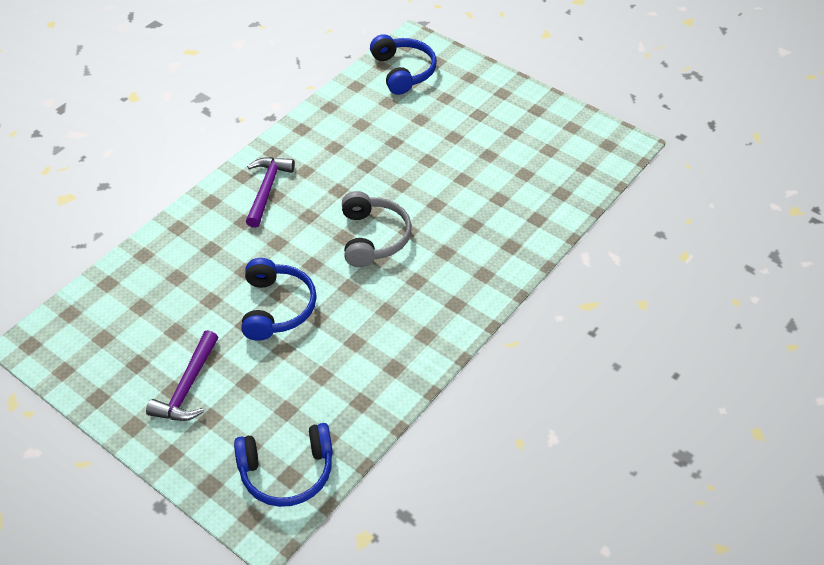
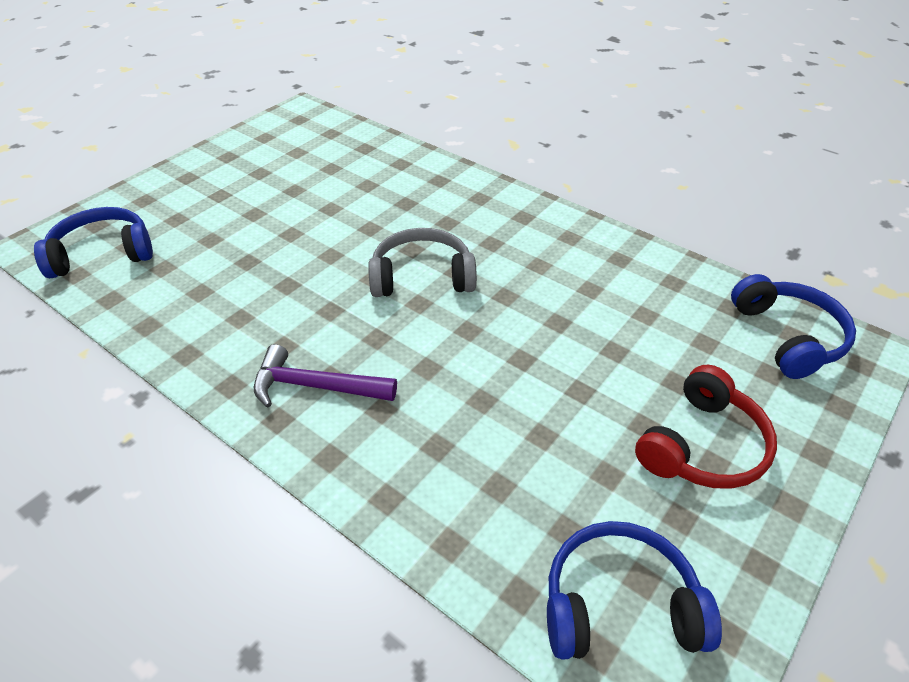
camera: 90 degrees left, 5 degrees down
(188, 387) = (703, 446): purple hammer -> red headphones
(277, 307) = (546, 360): blue headphones -> blue headphones (619, 604)

